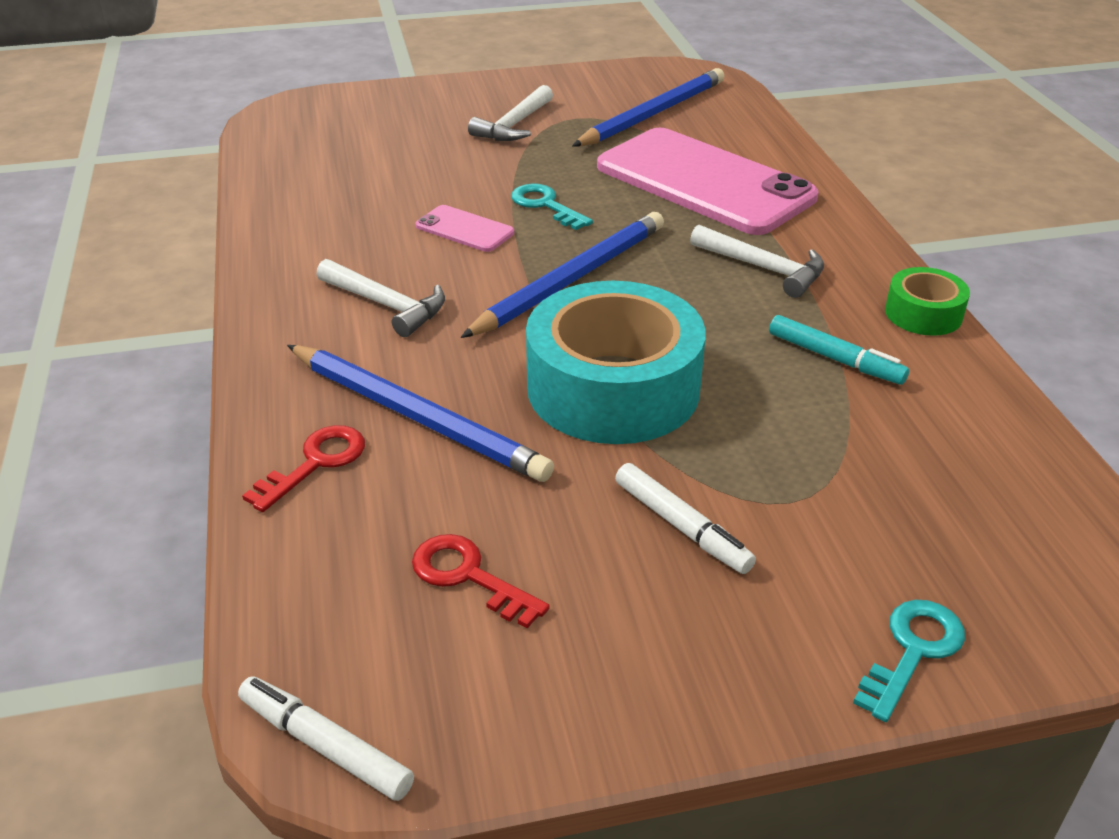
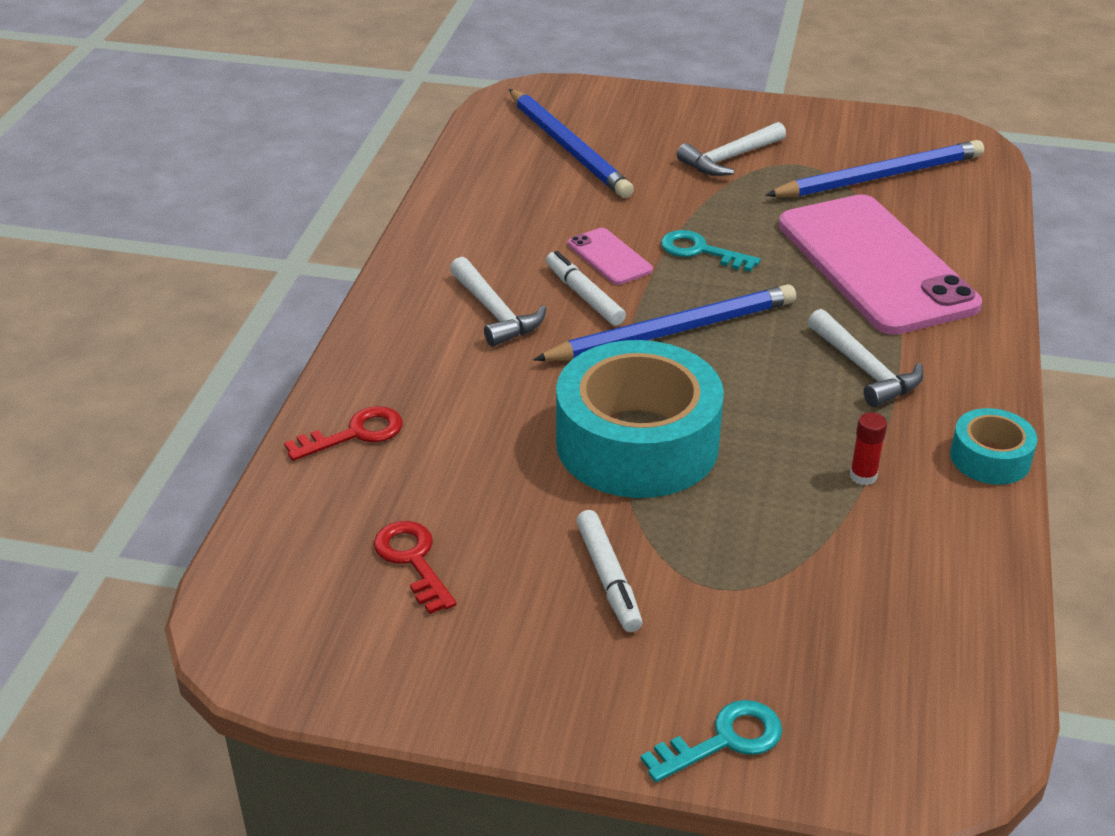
camera: 25 degrees right, 0 degrees up
(325, 746) = (237, 645): white marker -> white marker (584, 296)
(417, 416) = (457, 419): blue pencil -> blue pencil (568, 147)
(545, 205) = (700, 251): turquoise key -> turquoise key turned 45 degrees counterclockwise
(835, 359) = (863, 476): turquoise marker -> red glue stick
(923, 314) = (990, 458): green tape -> turquoise tape

